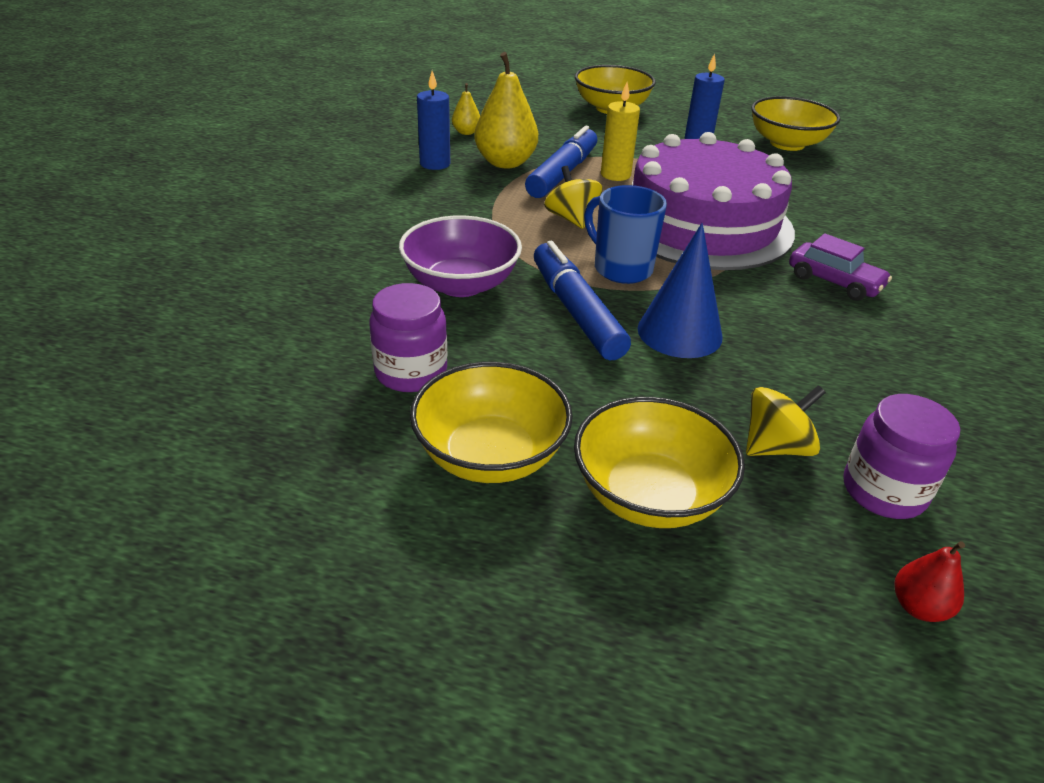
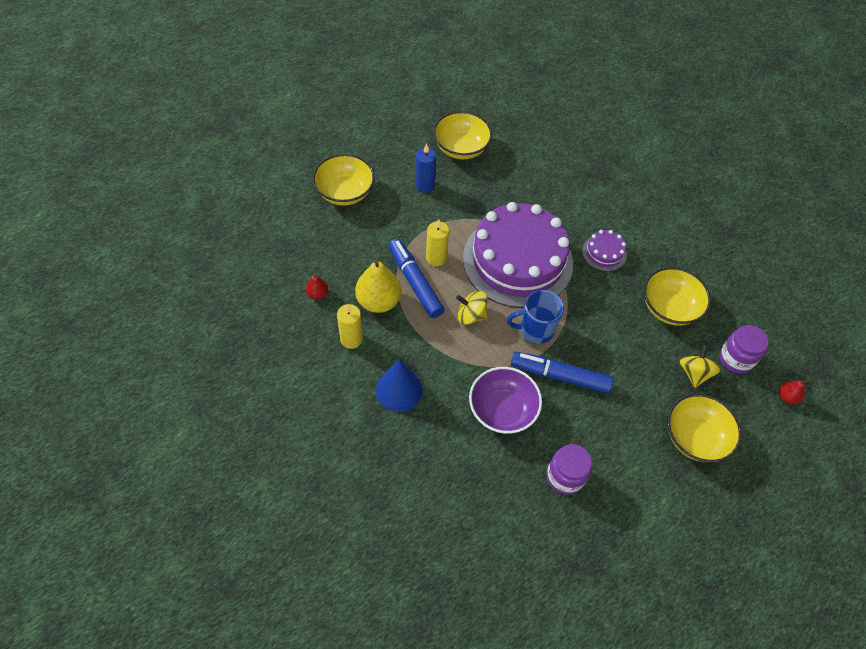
camera: 55 degrees left, 20 degrees up
(435, 164) = (351, 339): blue candle -> yellow candle
(466, 132) = (317, 294): yellow pear -> red pear
(490, 455) = (641, 479): yellow bowl -> yellow bowl (669, 307)
(679, 332) = (602, 346): blue cone -> blue cone (399, 390)
(834, 282) = (604, 253): purple car -> purple cake

